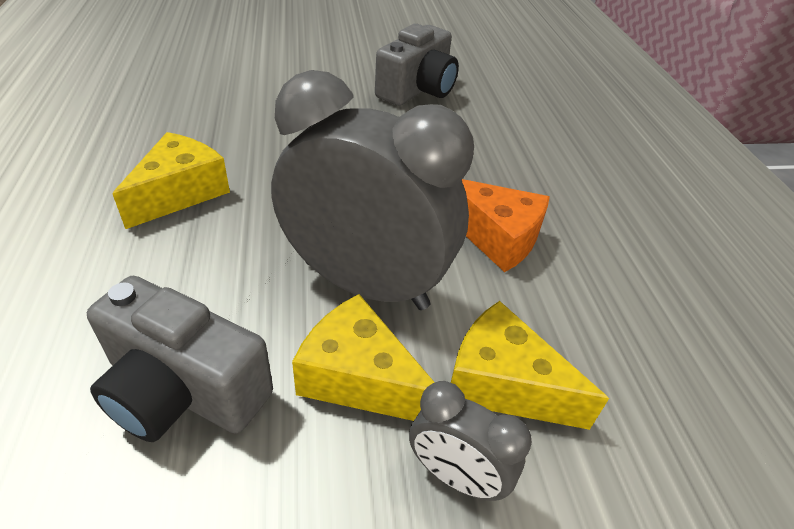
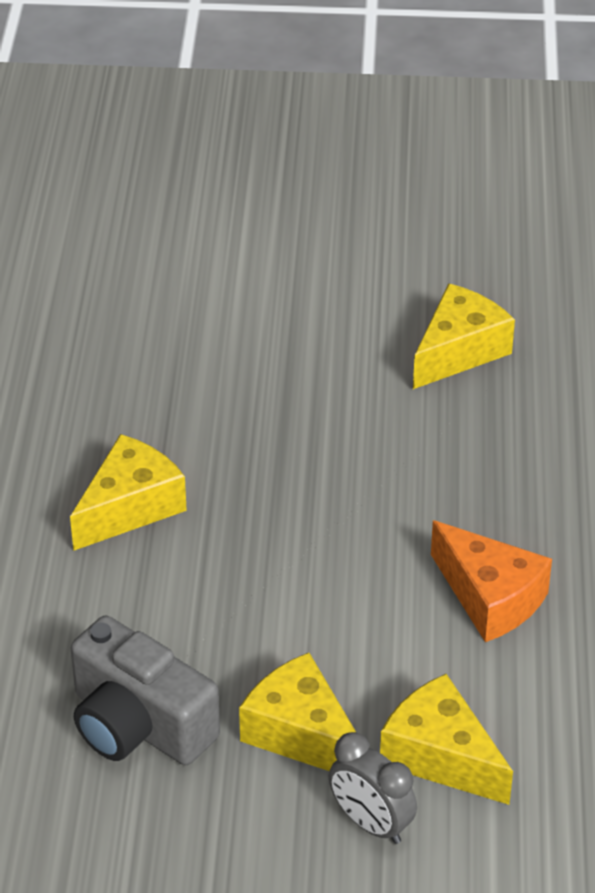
camera: 15 degrees right, 0 degrees up
(365, 284) = (325, 640): grey clock -> none
(417, 90) = (459, 351): grey camera -> yellow cheese

